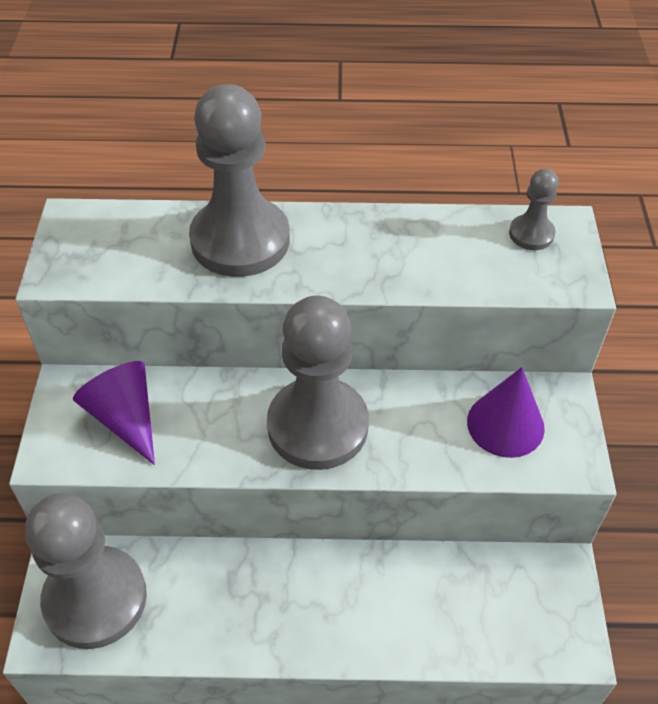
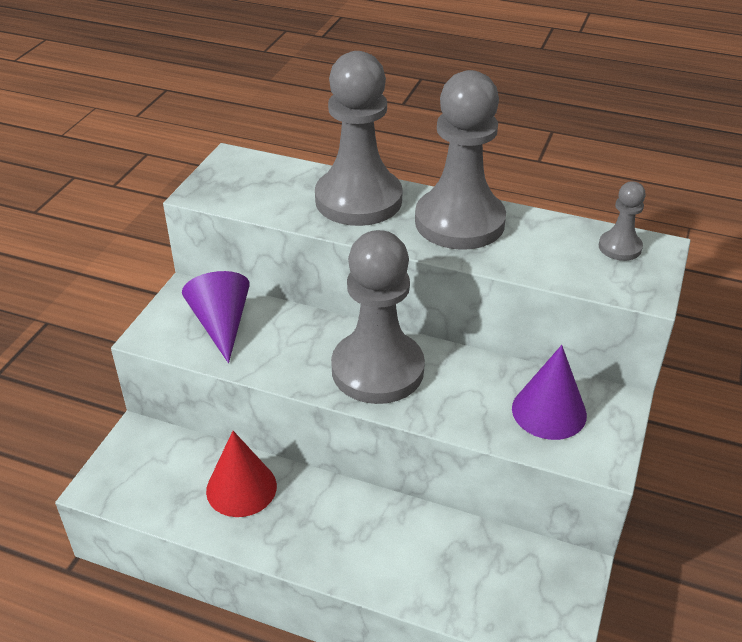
camera: 20 degrees right, 10 degrees down
(95, 599) = (150, 470): grey pawn -> grey pawn (459, 222)
(204, 588) = (241, 488): none -> red cone

